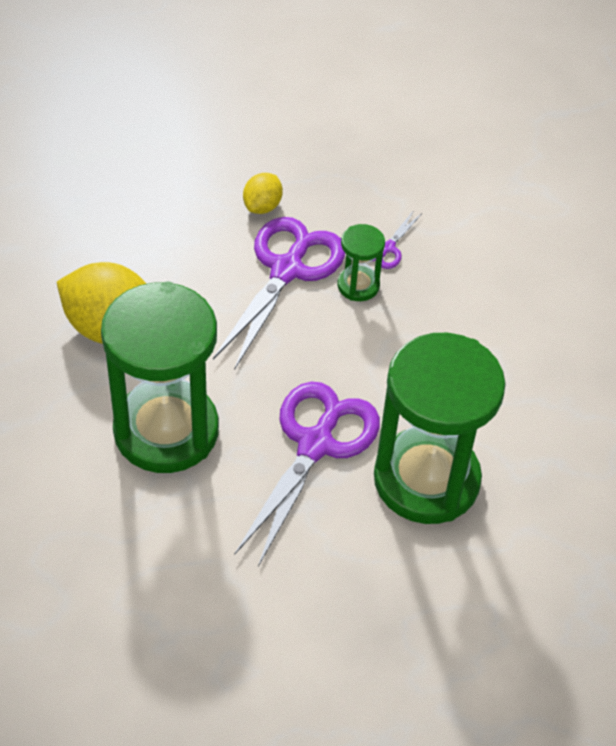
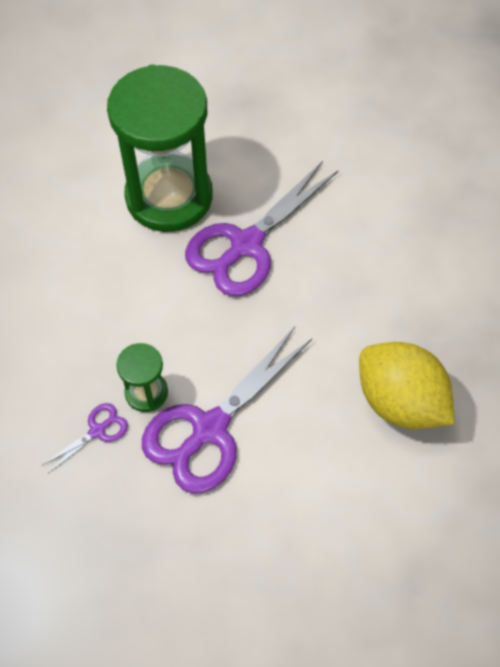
camera: 160 degrees left, 10 degrees up
(166, 430) = (368, 286): green hourglass -> none
(262, 206) = (207, 522): yellow lemon -> none

